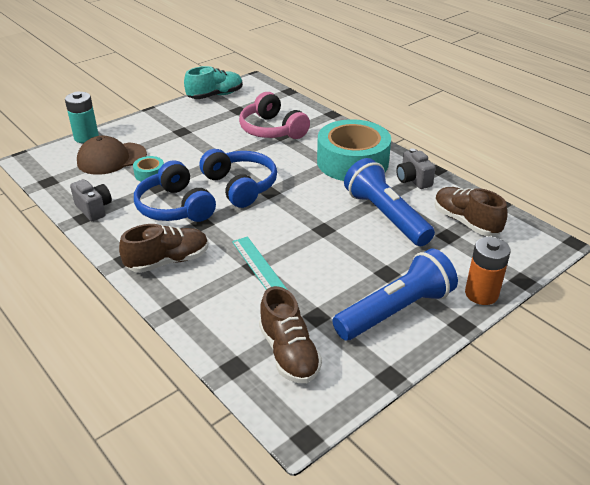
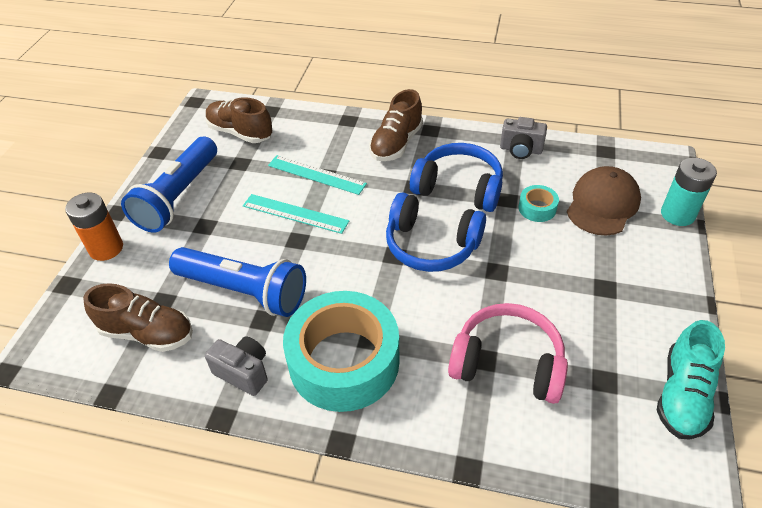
camera: 145 degrees right, 10 degrees up
(308, 247) = (295, 213): none -> turquoise ruler

